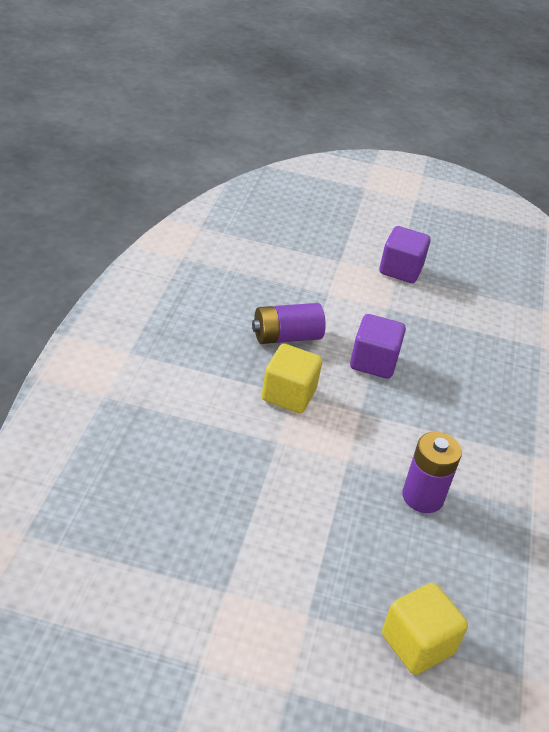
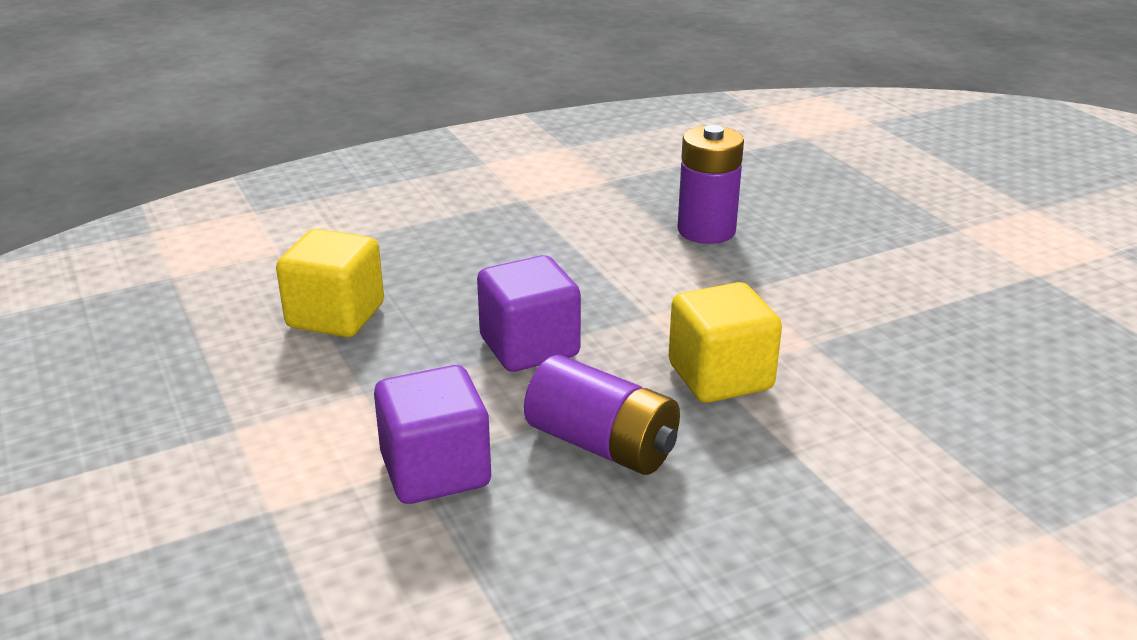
camera: 125 degrees left, 10 degrees down
(400, 270) = (214, 429): purple cube -> purple cube (435, 471)
(417, 644) = (871, 178): yellow cube -> yellow cube (336, 316)

